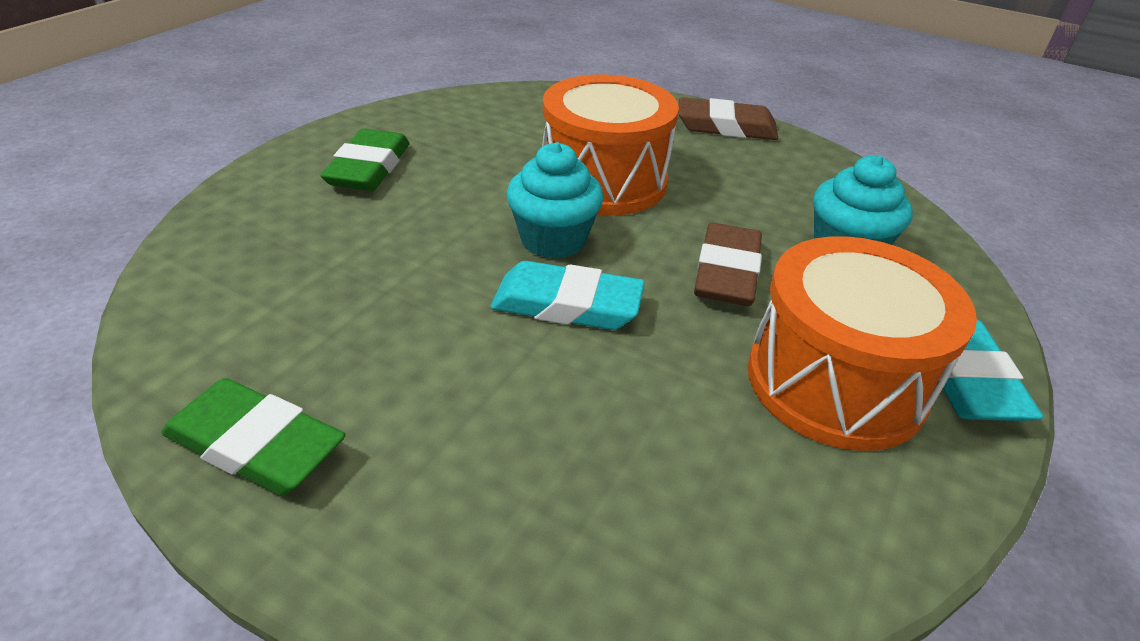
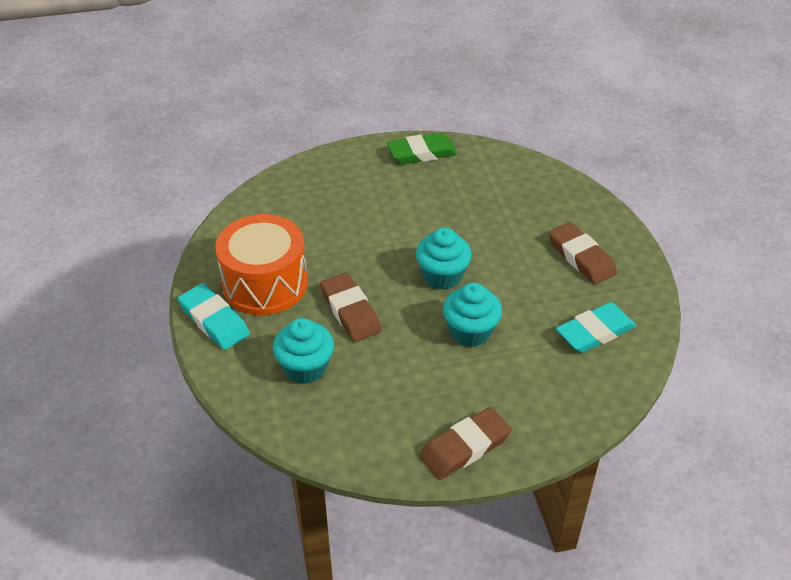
camera: 140 degrees right, 5 degrees up
(369, 168) = (581, 257): green eraser -> brown eraser
(567, 304) = (396, 250): turquoise eraser -> turquoise eraser (595, 332)
(603, 181) = (470, 332): orange drum -> turquoise cupcake

